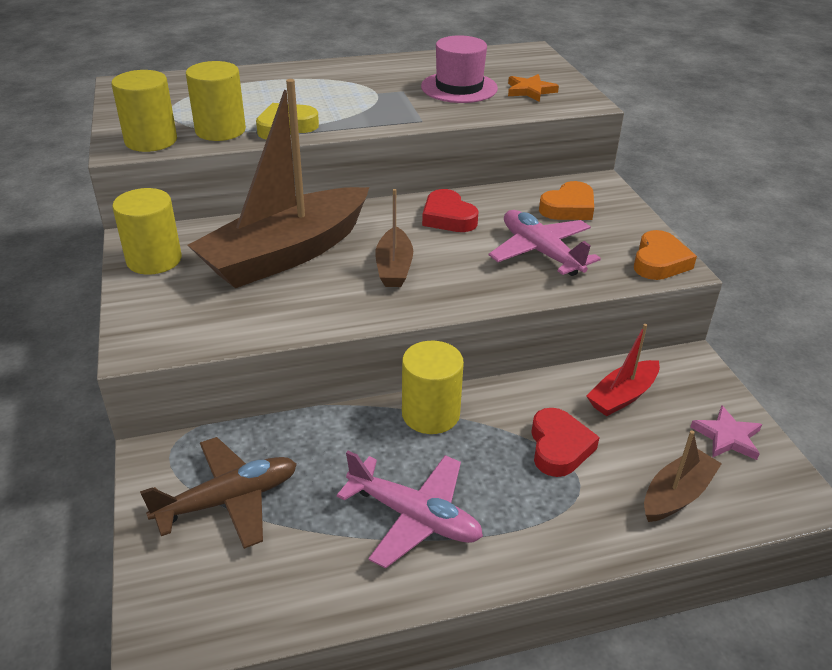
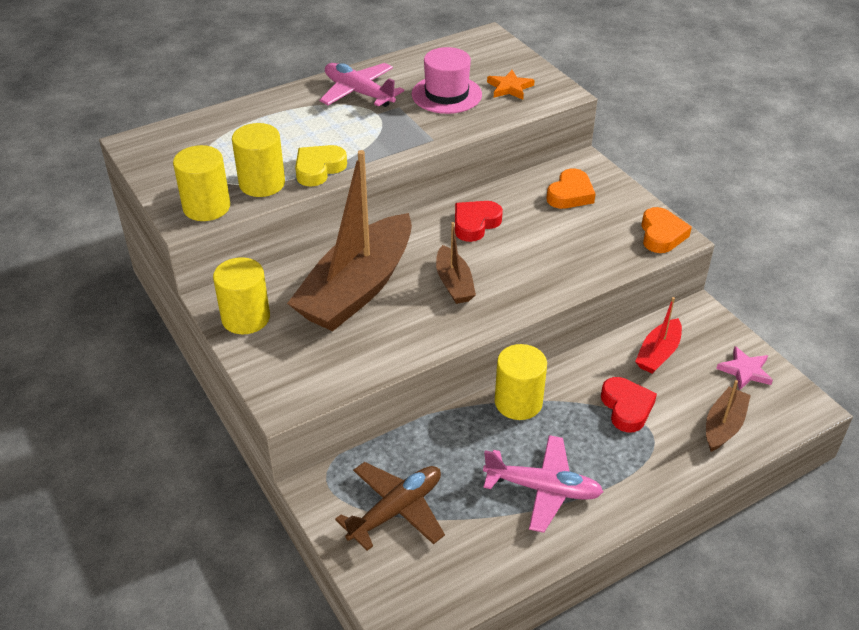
camera: 15 degrees left, 5 degrees up
(448, 217) = (475, 224): red heart -> red heart turned 90 degrees clockwise
(540, 252) = (566, 244): pink plane -> pink plane (358, 93)

